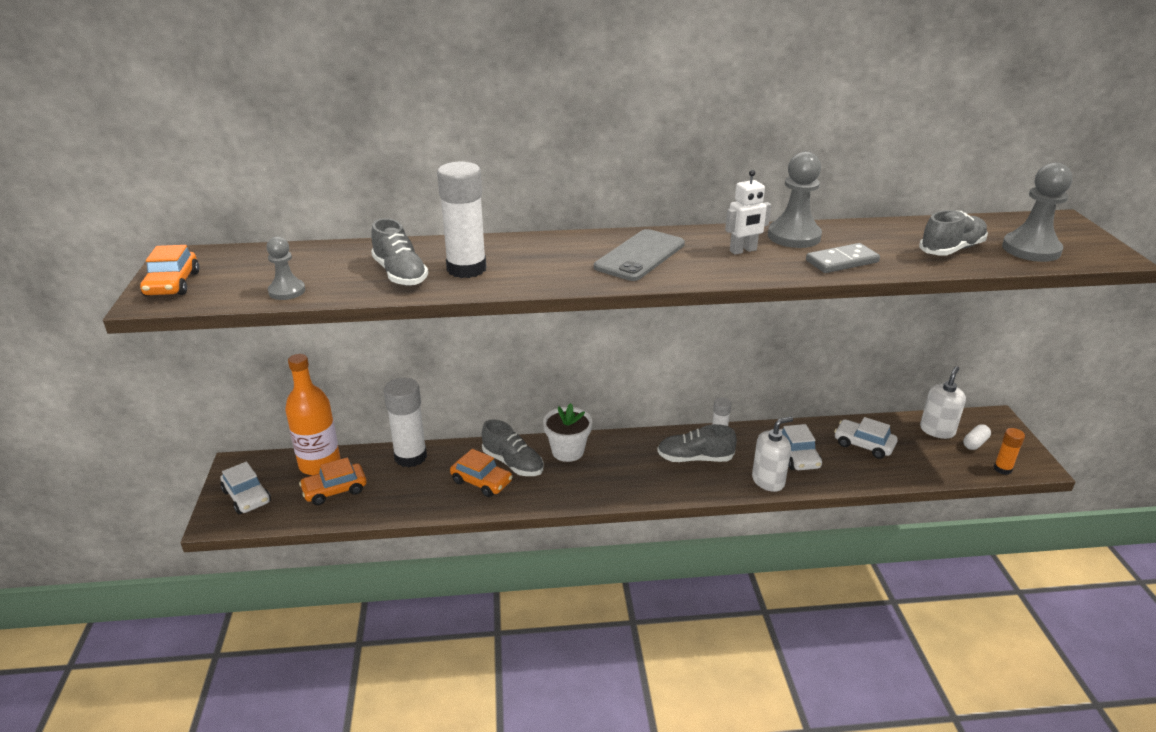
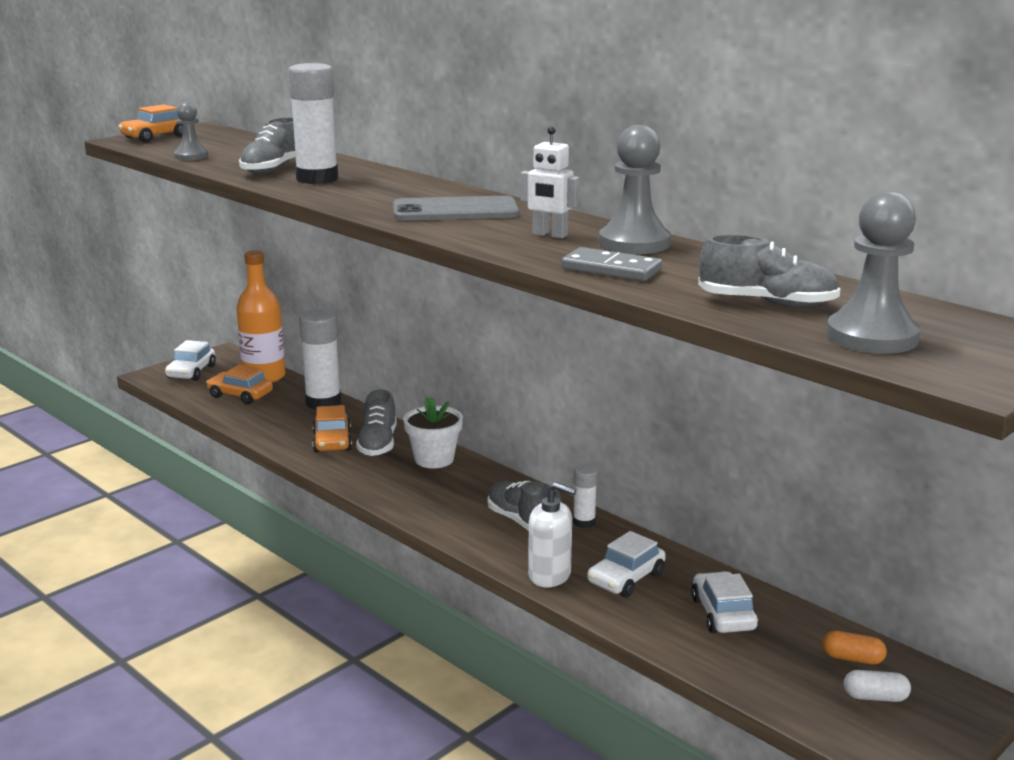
camera: 50 degrees right, 10 degrees down
(937, 430) = (852, 658): white soap dispenser -> orange capsule
(1002, 469) = (850, 736): orange glue stick -> none

